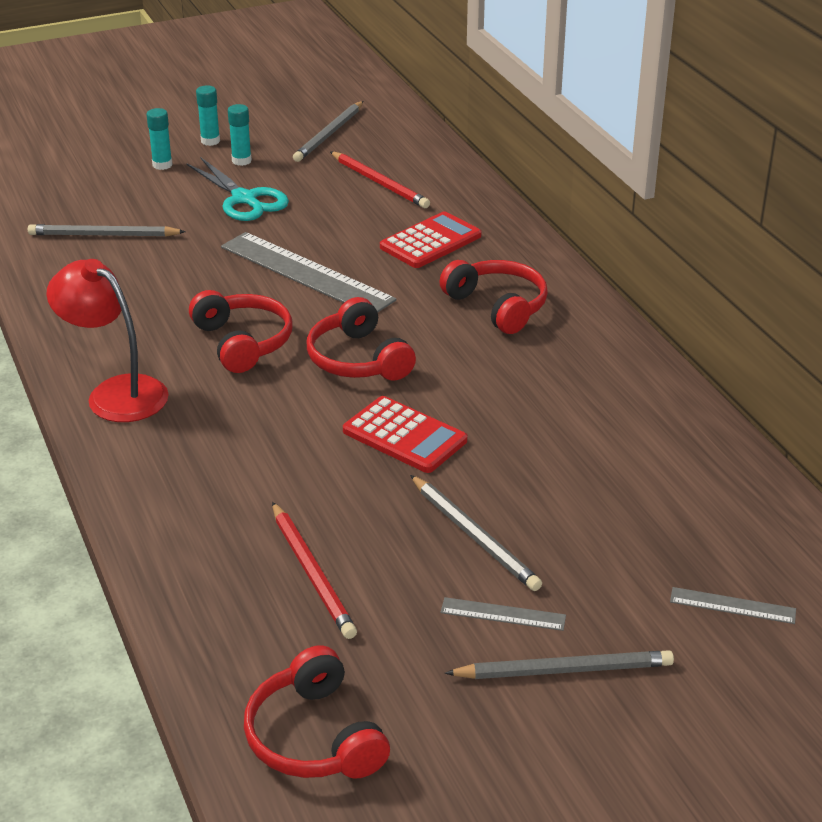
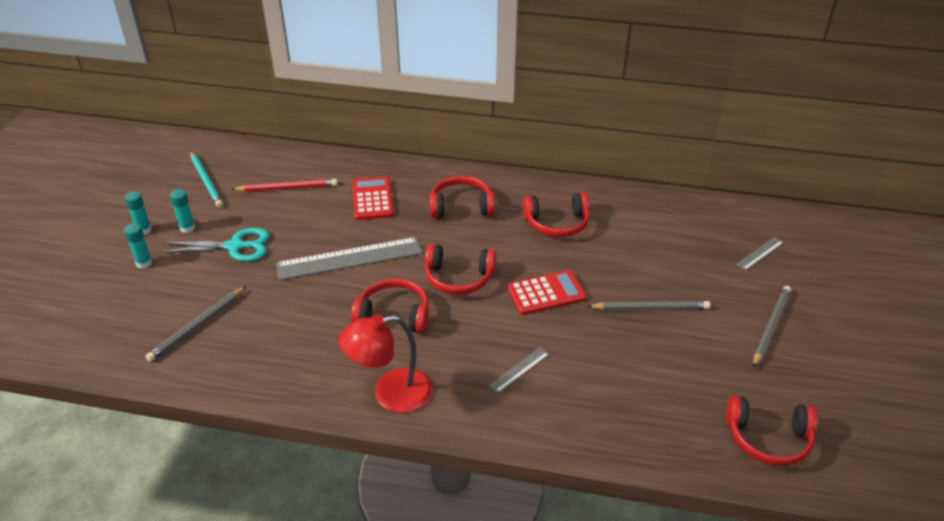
camera: 55 degrees left, 5 degrees up
(312, 573) = (636, 382): red pencil -> none
(329, 134) = (206, 181): grey pencil -> turquoise pencil
(503, 614) = (717, 327): grey ruler -> grey ruler (519, 369)
(559, 391) = (557, 223): none -> red headphones

